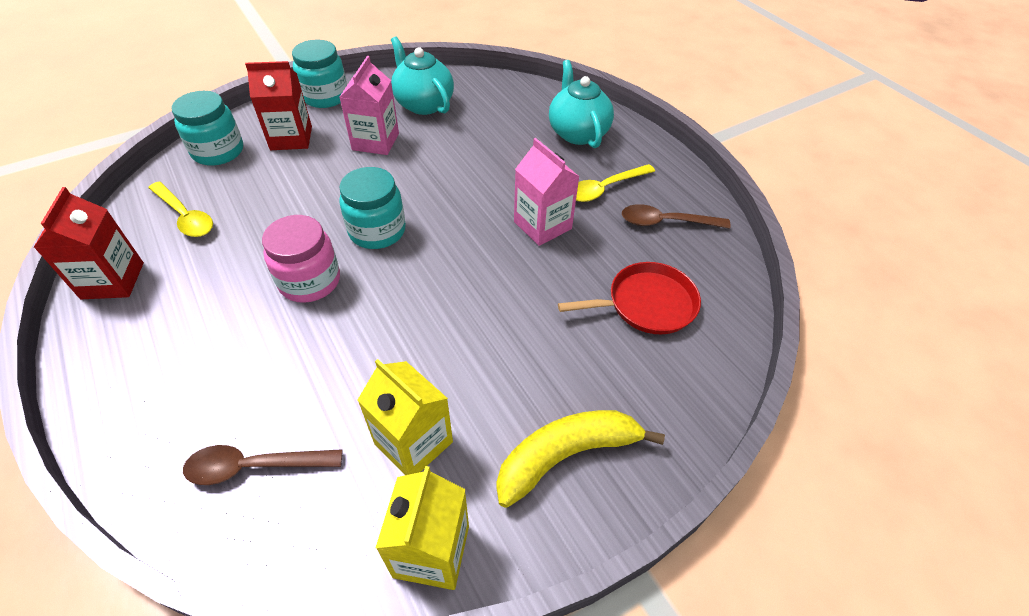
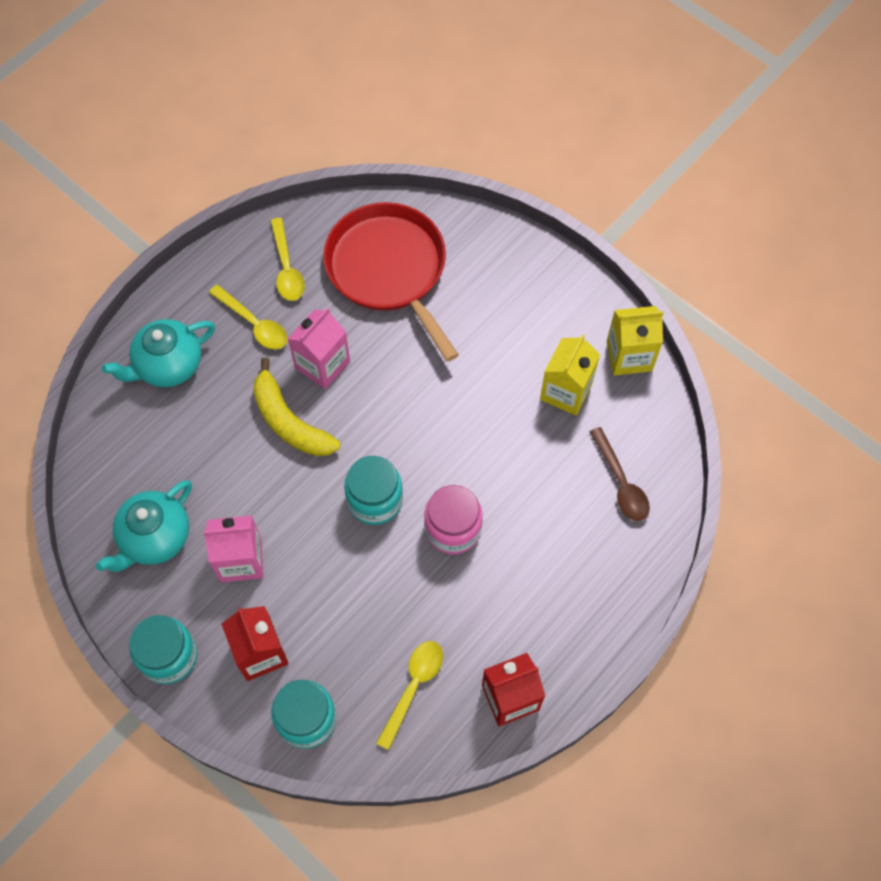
camera: 105 degrees left, 15 degrees up
(566, 455) = (539, 298): yellow banana -> yellow banana (289, 421)
(646, 304) = (389, 270): red pan -> red pan, size x1.67
(665, 222) = (287, 268): brown spoon -> yellow spoon

